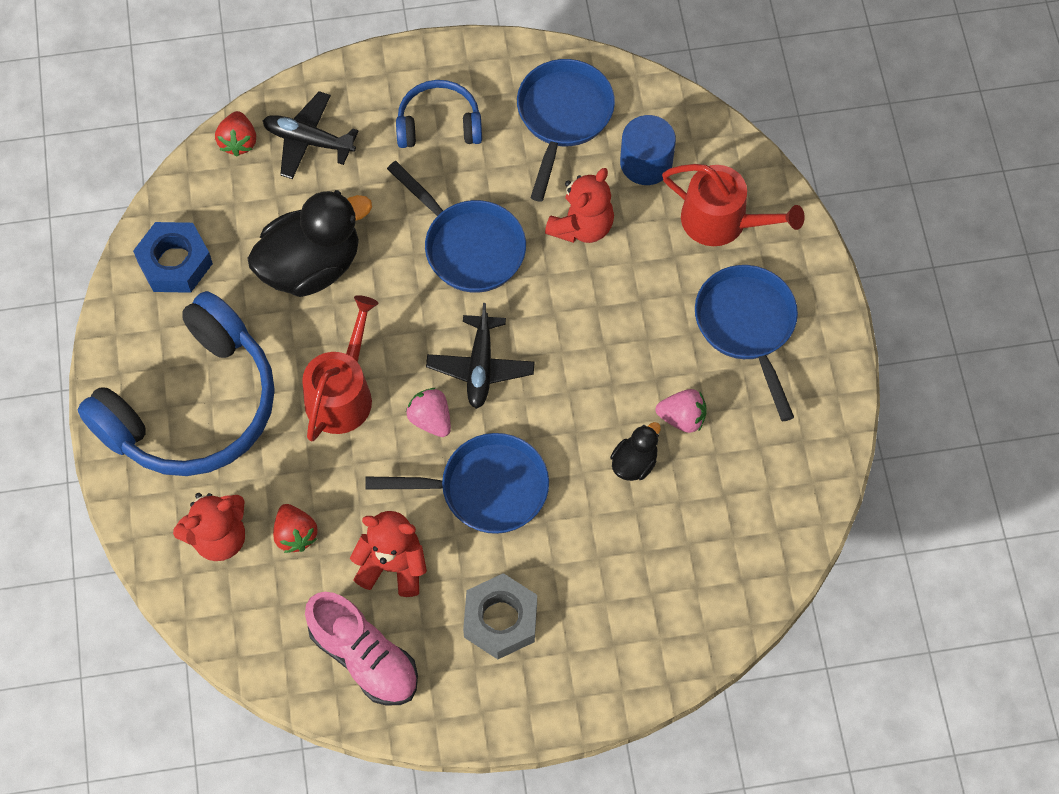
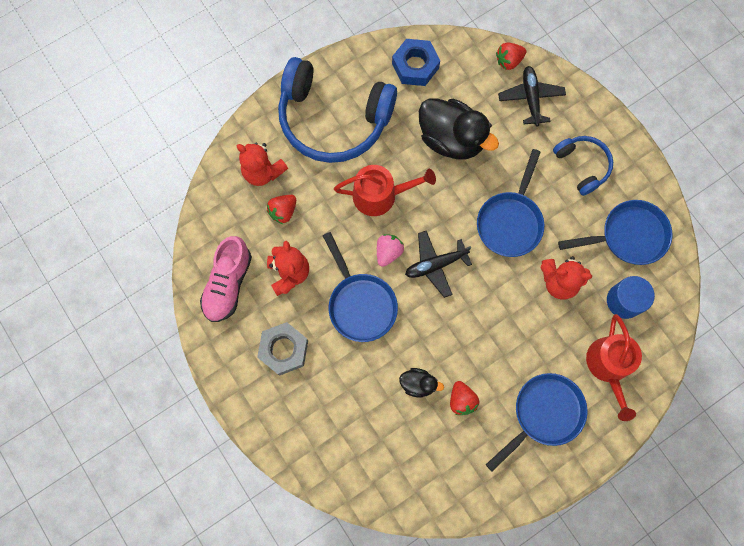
camera: 65 degrees right, 10 degrees up
(682, 418) = (461, 400): pink strawberry -> red strawberry

